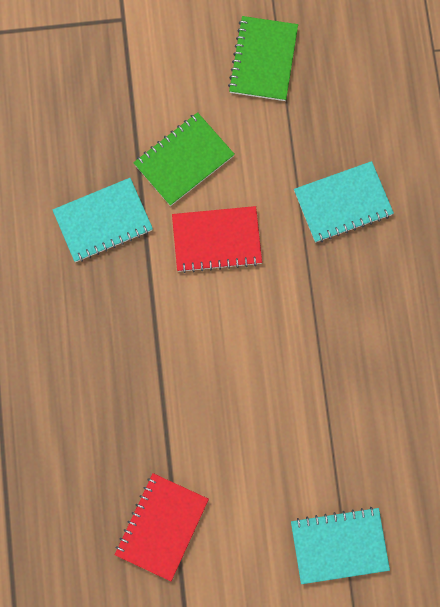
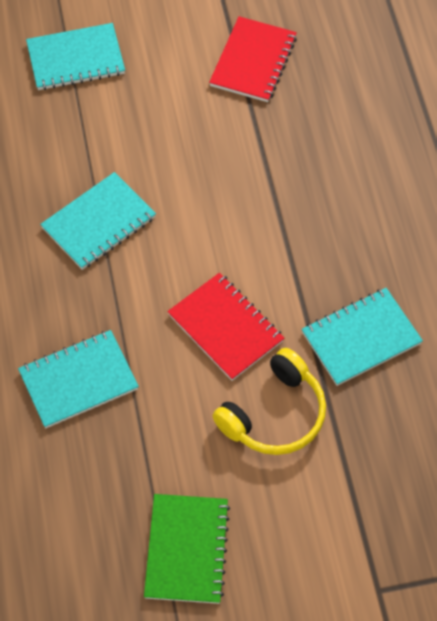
camera: 175 degrees right, 15 degrees down
(184, 160) = (275, 415): green notebook -> yellow headphones
(216, 240) = (225, 328): red notebook -> red notebook turned 60 degrees clockwise
(322, 353) = (99, 223): none -> turquoise notebook

